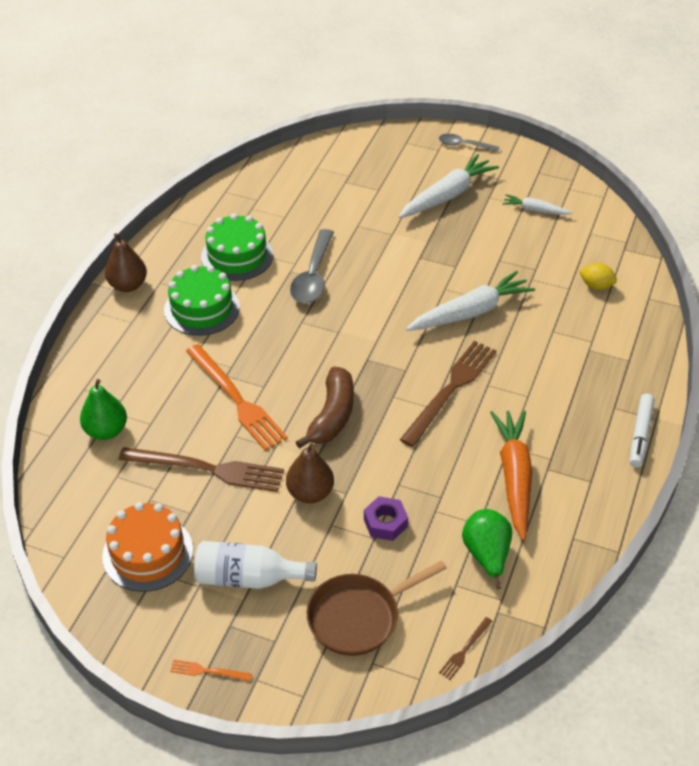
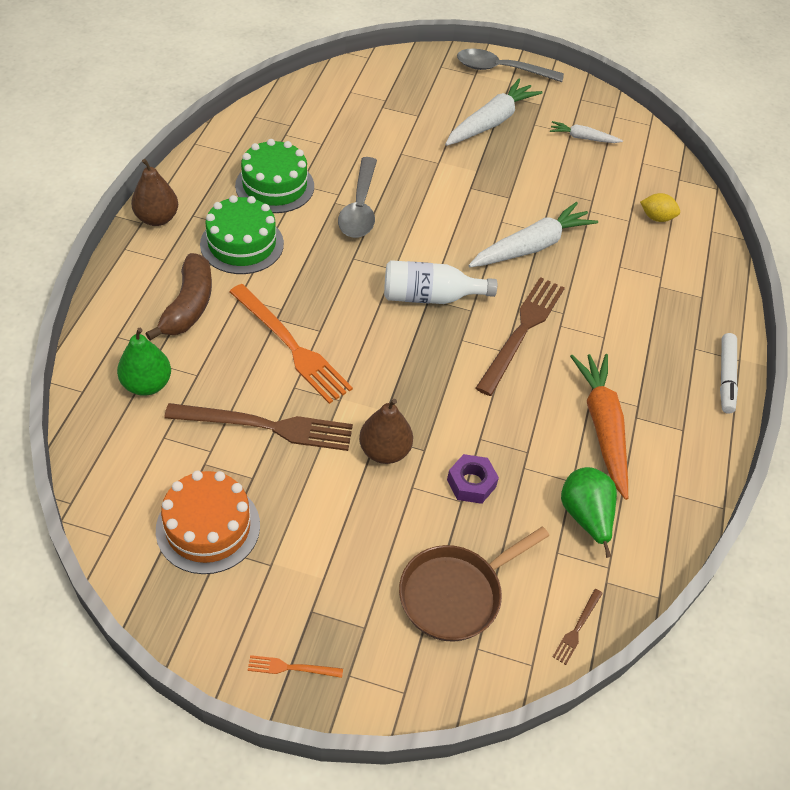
camera: 10 degrees left, 5 degrees up
(248, 578) = (326, 553): white bottle -> white bottle (430, 297)
(332, 416) = (398, 362): brown banana -> brown banana (188, 306)
(464, 145) = (500, 70): grey spoon -> grey spoon, size x1.69

